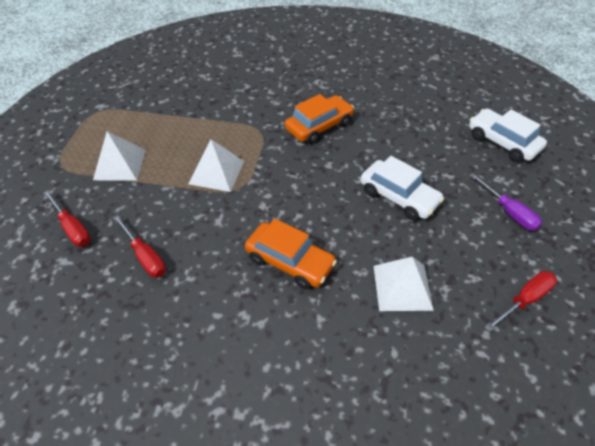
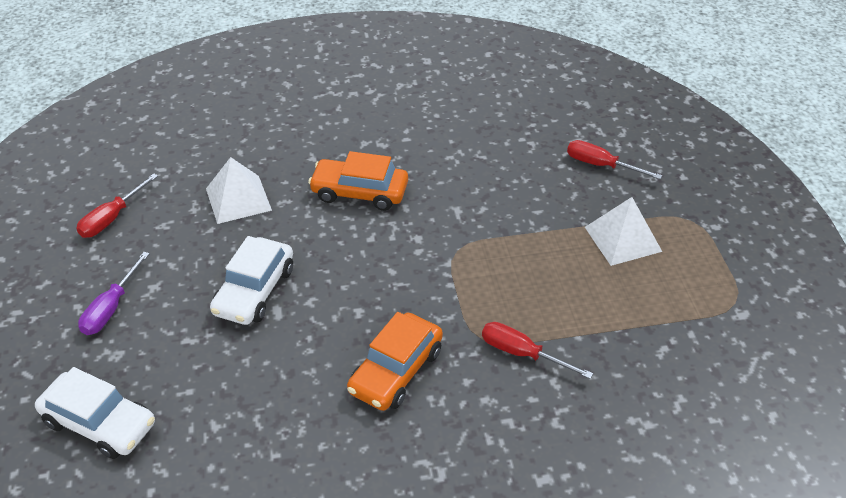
camera: 160 degrees right, 5 degrees down
(145, 256) = (506, 161): red screwdriver -> red screwdriver (522, 353)
(216, 172) = (497, 261): white pyramid -> none
(399, 197) = (254, 291): white car -> white car turned 90 degrees counterclockwise
(509, 212) = (111, 308): purple screwdriver -> purple screwdriver turned 105 degrees counterclockwise

